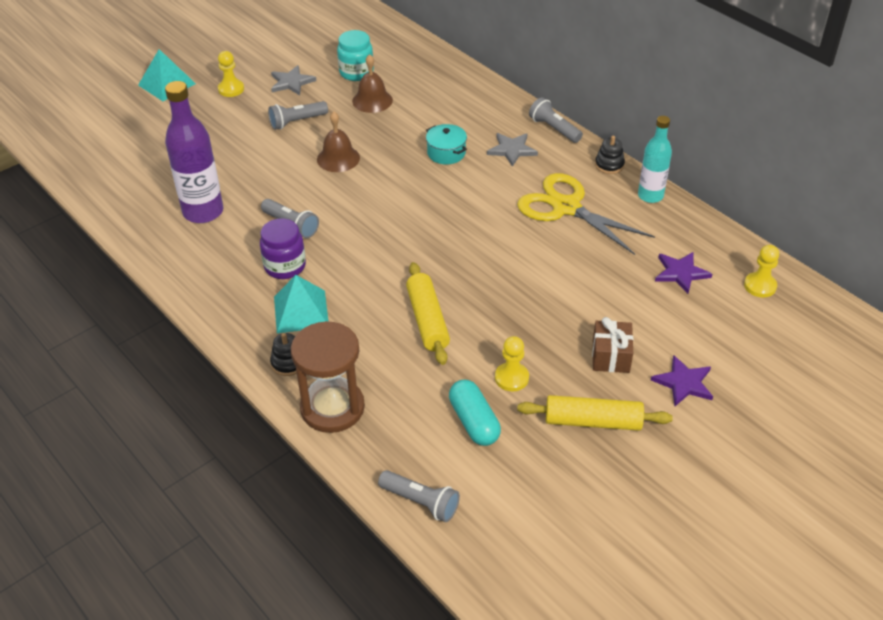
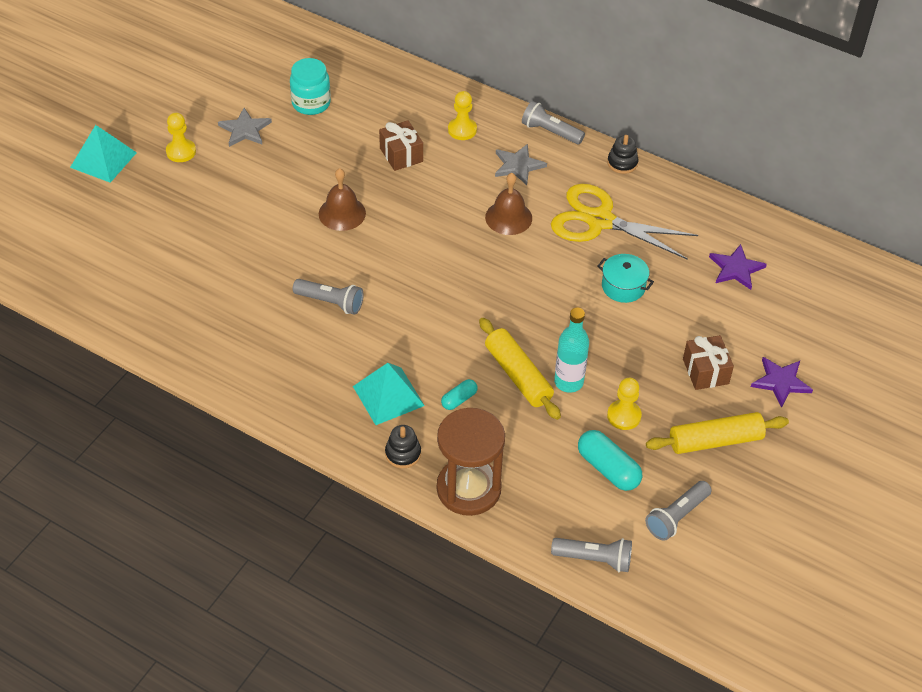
camera: 20 degrees left, 5 degrees up
(203, 212) = (228, 308): purple bottle -> none
(285, 266) = (347, 350): purple jar -> none
(297, 122) = (275, 178): grey flashlight -> grey flashlight (676, 517)
(363, 328) = (459, 399): none -> turquoise capsule
(372, 100) = (345, 135): brown bell -> brown bell (508, 217)
(412, 123) = (401, 155): none -> brown gift
(446, 153) = (452, 183): turquoise pot -> turquoise pot (623, 286)
(650, 196) = (675, 190): turquoise bottle -> turquoise bottle (568, 382)
(760, 286) = (812, 266): yellow pawn -> yellow pawn (462, 130)

